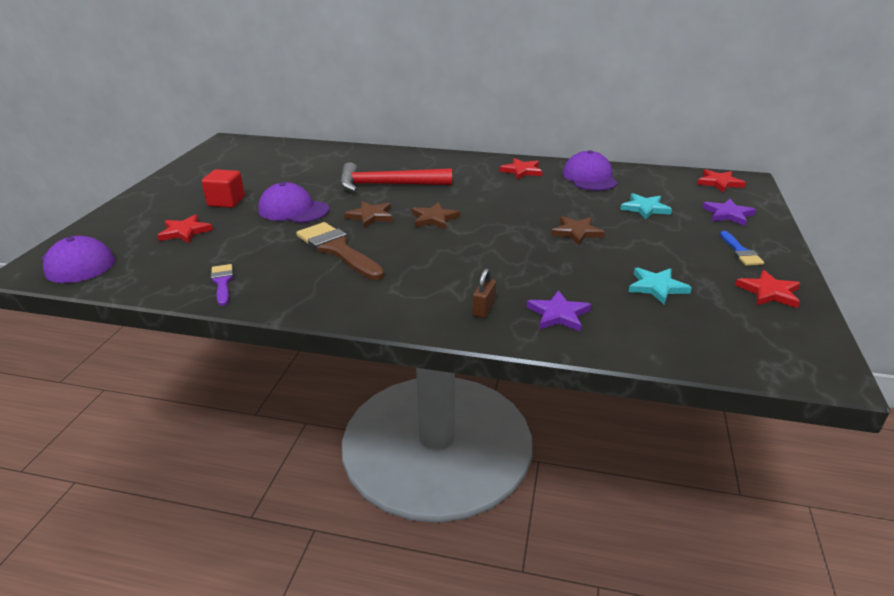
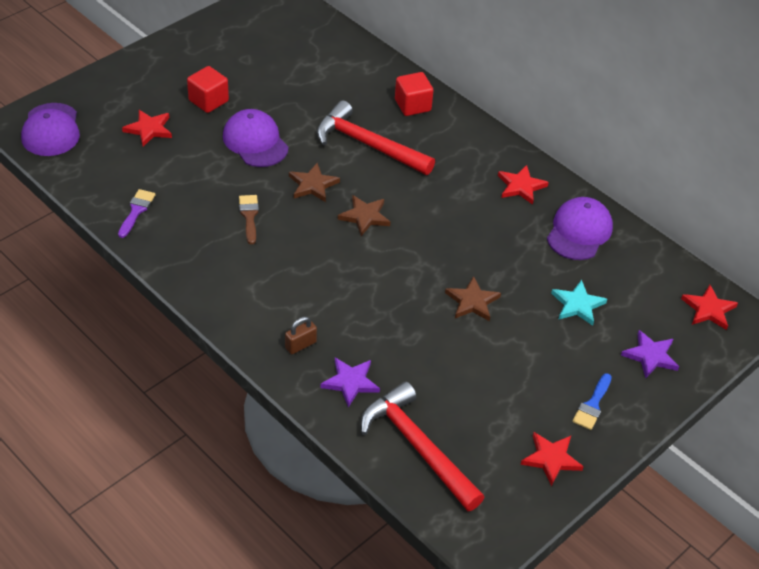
camera: 30 degrees right, 15 degrees up
(337, 249) = (249, 216): brown brush -> brown brush, size x0.53
(395, 160) = (412, 105): none -> red cube
(657, 287) = (462, 400): turquoise star -> none
(671, 331) = (417, 446): none -> red hammer

